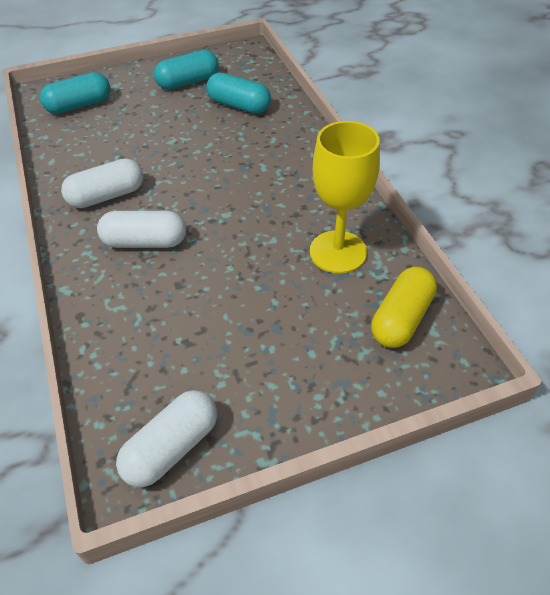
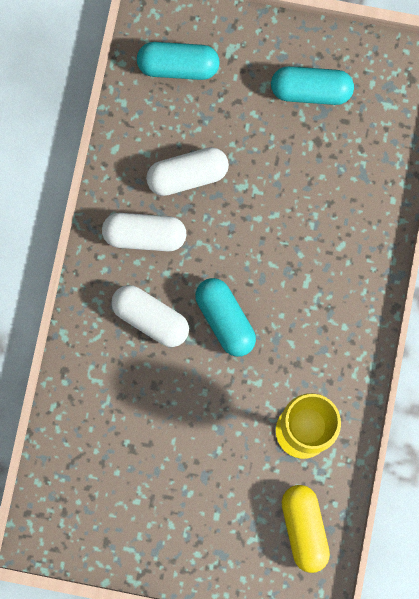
camera: 30 degrees right, 30 degrees up
(172, 447) = (77, 531): white capsule -> white capsule (187, 175)
(239, 105) = (340, 168): turquoise capsule -> turquoise capsule (225, 319)
(401, 318) = (304, 528): yellow capsule -> yellow capsule turned 75 degrees counterclockwise

